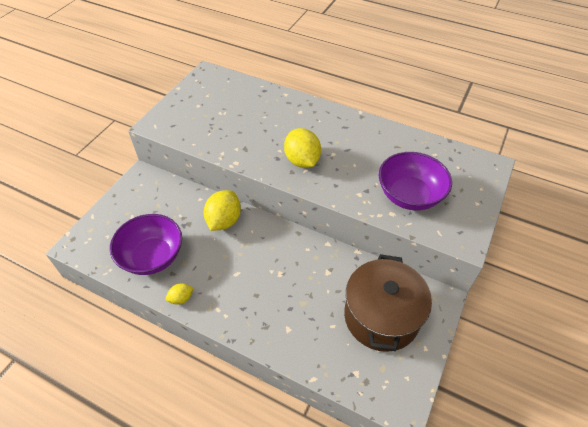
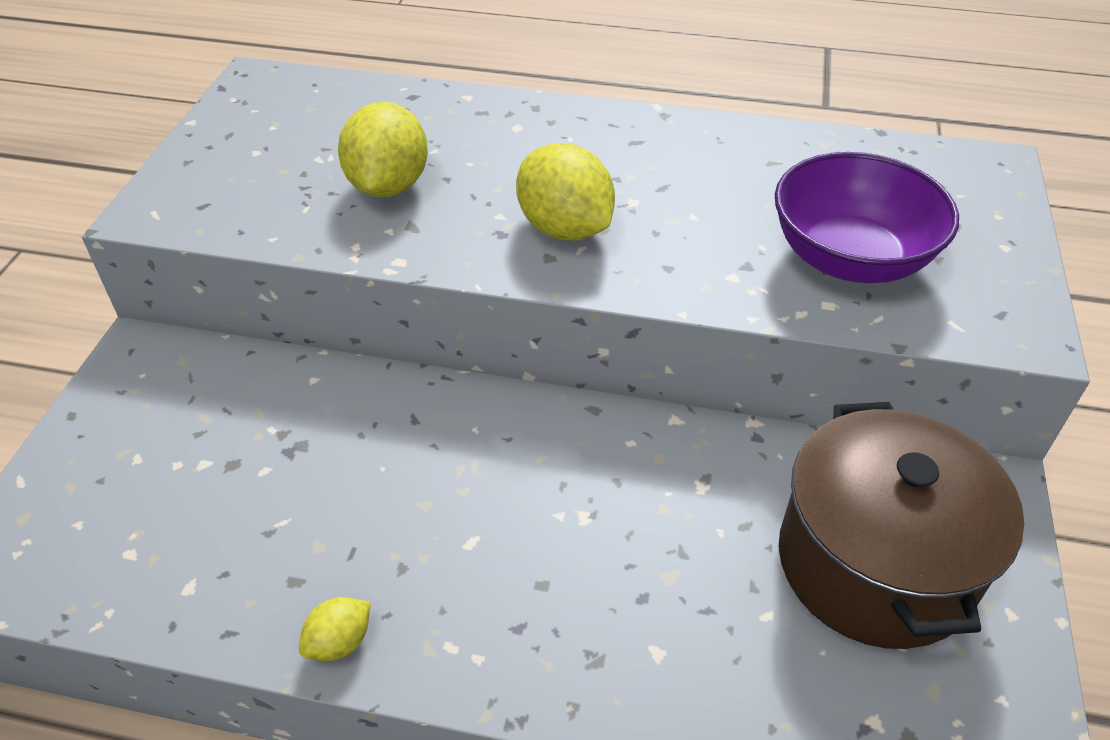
camera: 15 degrees left, 5 degrees down
(152, 257) = (225, 550): purple bowl -> none
(224, 221) = (394, 419): yellow lemon -> yellow lemon (388, 186)

